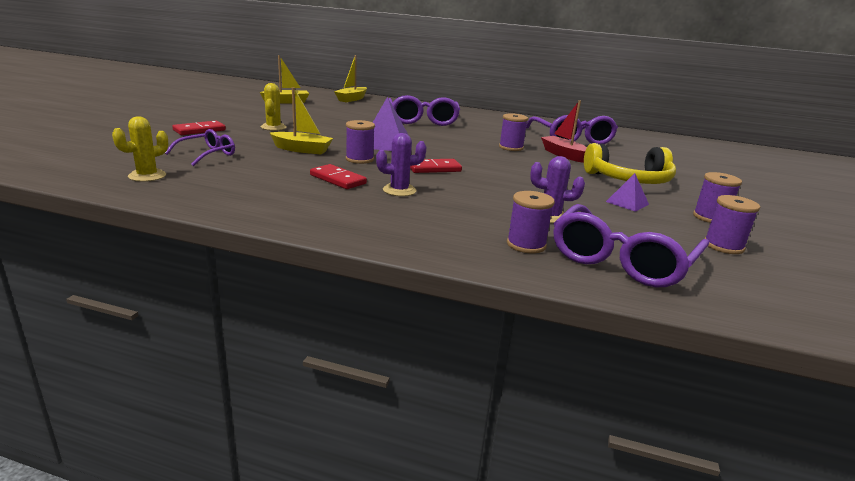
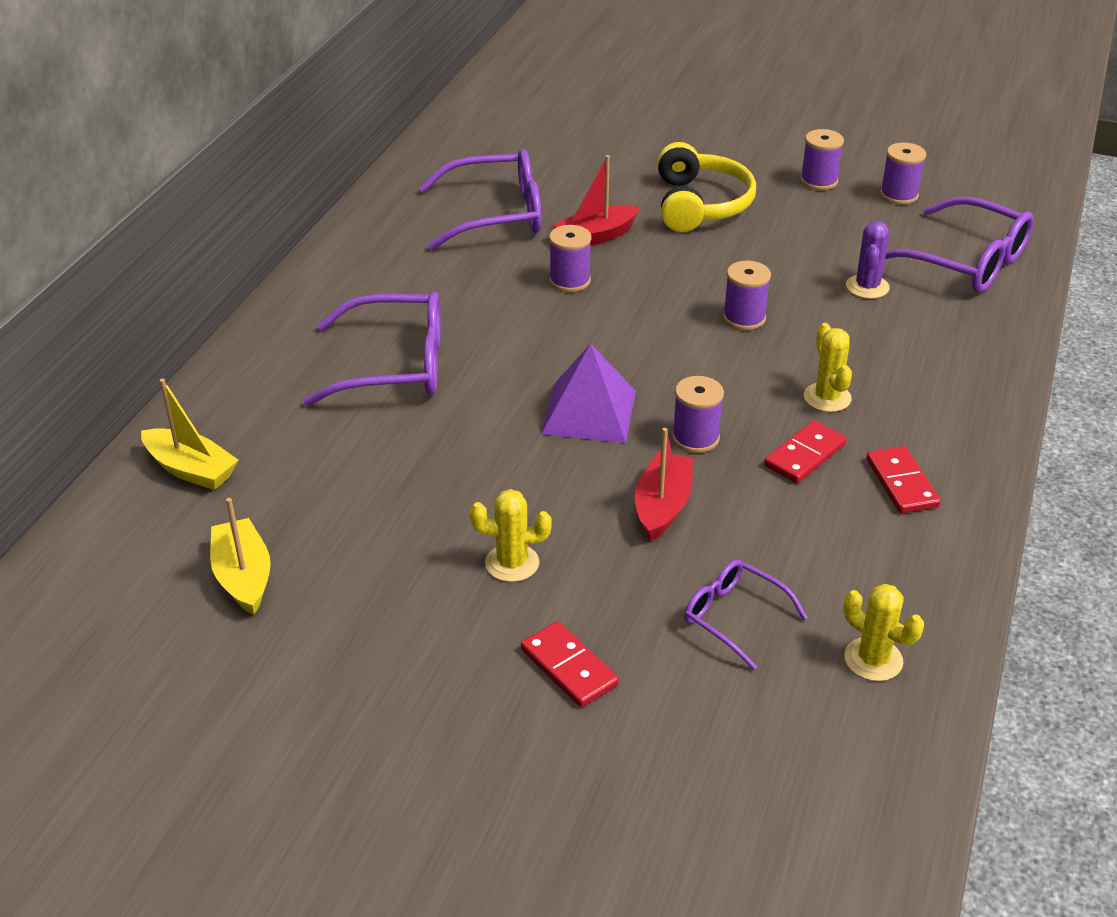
camera: 85 degrees left, 15 degrees up
(302, 150) = (662, 506): yellow boat -> red boat
(399, 190) = (827, 397): purple cactus -> yellow cactus
(434, 168) = (715, 364): red domino -> red domino (901, 483)
(526, 245) = (957, 314): purple spool -> purple spool (744, 318)
(627, 203) = (794, 225): purple pyramid -> none

